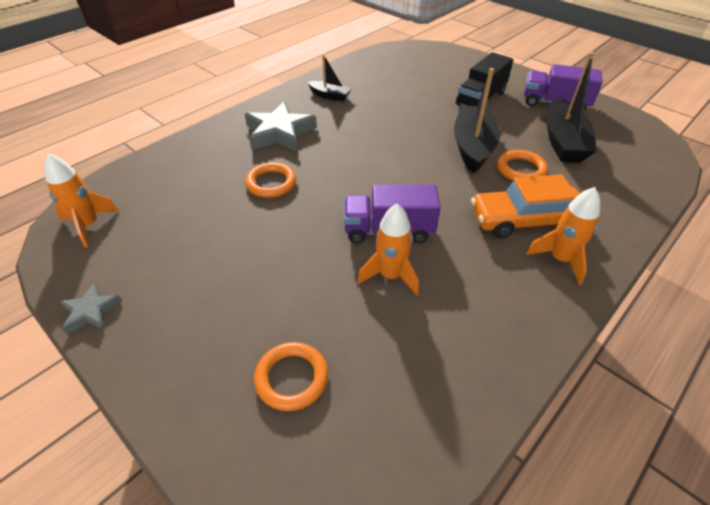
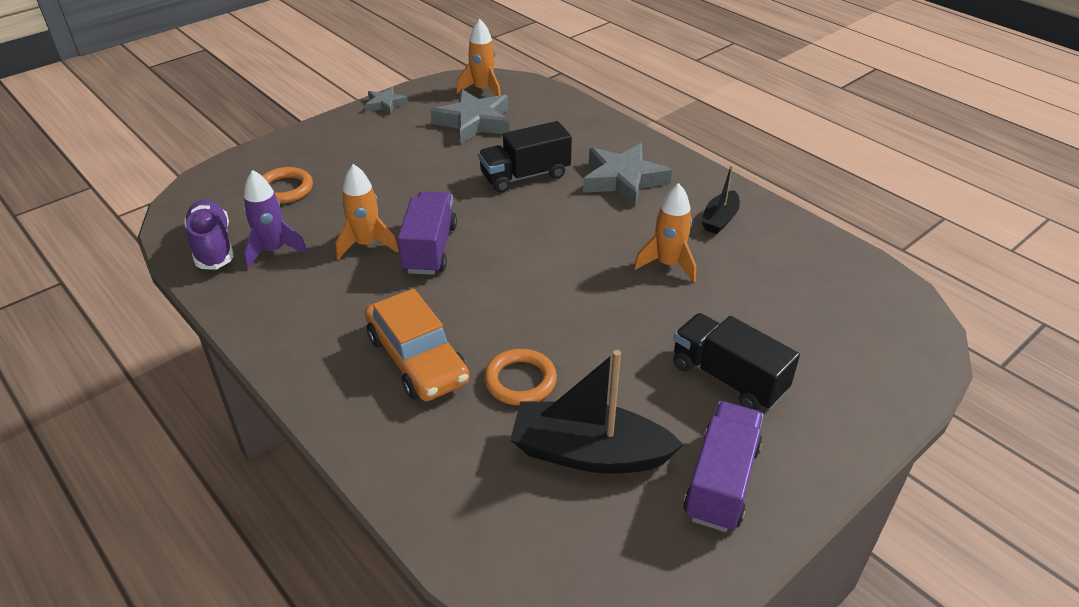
camera: 95 degrees right, 5 degrees down
(163, 225) = (474, 122): none -> grey star
(271, 183) = (525, 176): orange ring -> black truck
(417, 355) = (273, 251): none -> purple rocket
(422, 427) = (213, 246): none -> purple shoe
(473, 147) = (582, 342): black boat -> none
(525, 220) = (417, 359): orange car -> orange car turned 150 degrees clockwise
(560, 259) = (343, 373): orange rocket -> orange rocket (668, 264)

